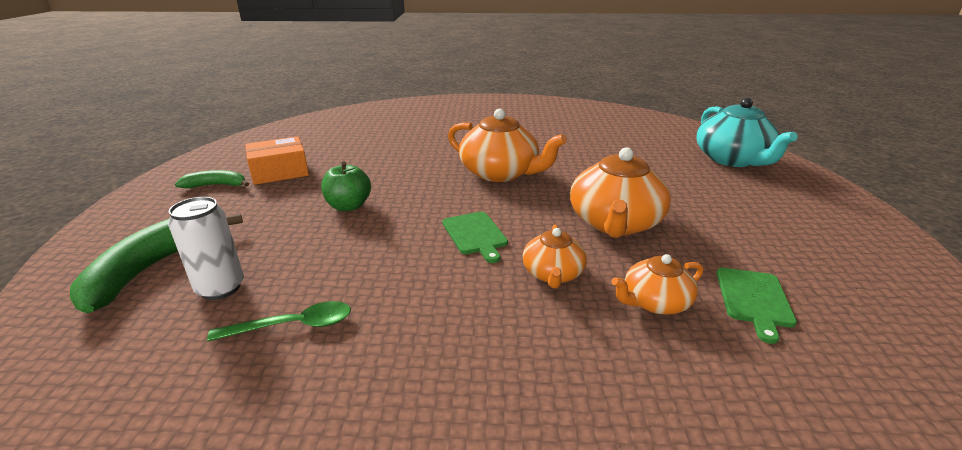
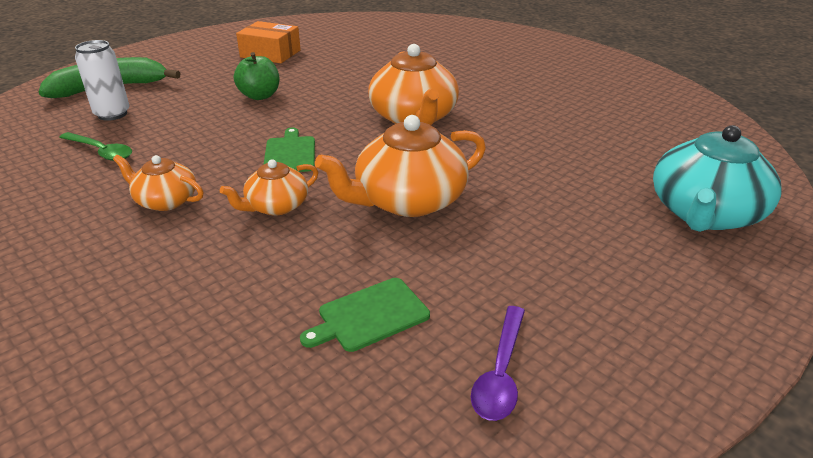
camera: 45 degrees right, 5 degrees up
(216, 185) = (221, 49): green banana -> none
(475, 234) = (290, 153): green cutting board -> green cutting board turned 150 degrees clockwise
(654, 302) = (294, 265): orange teapot -> orange teapot (165, 201)
(853, 282) = (500, 373): none -> purple spoon

